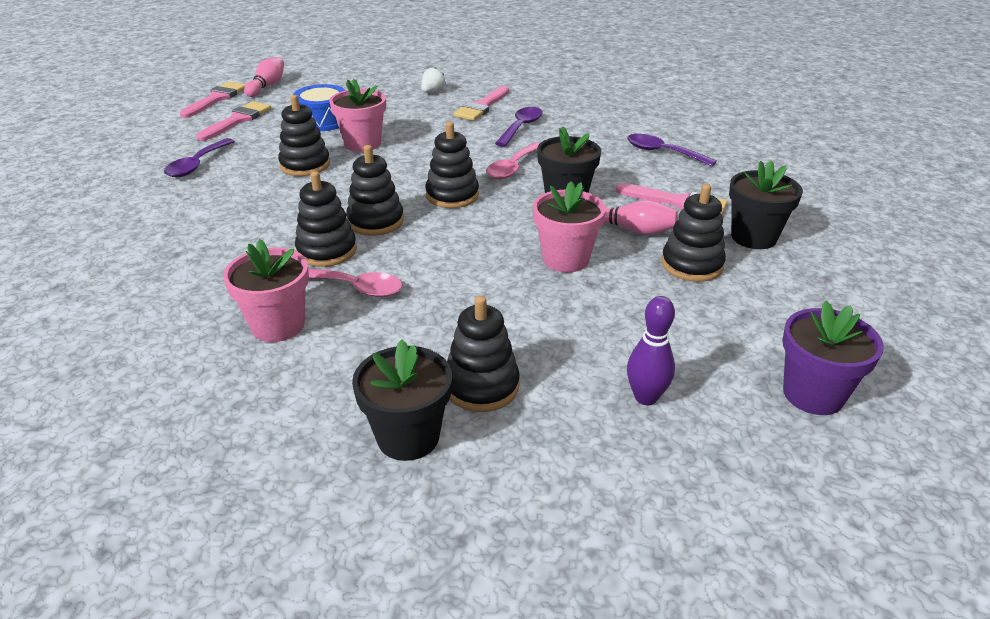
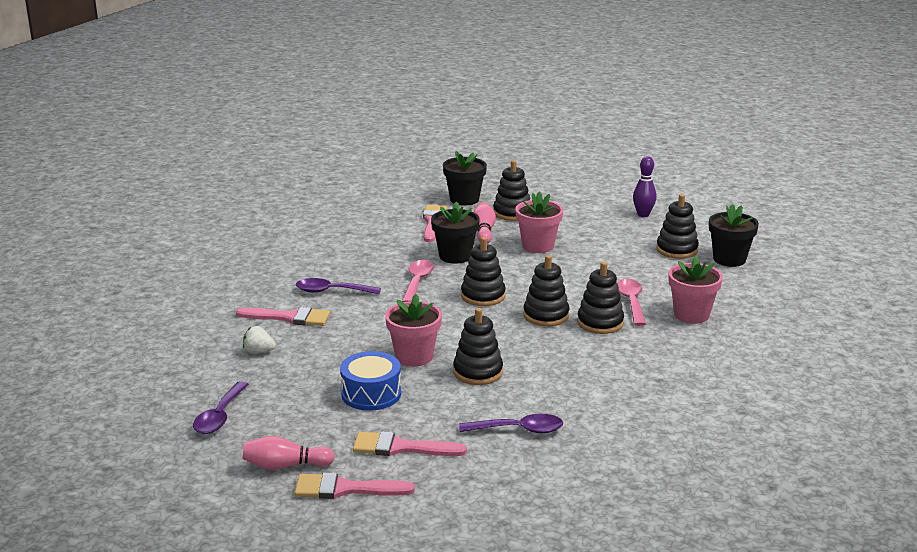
camera: 110 degrees left, 10 degrees down
(513, 167) = (417, 282): pink spoon -> pink spoon turned 90 degrees counterclockwise
(662, 152) = (352, 232): purple spoon -> purple spoon (220, 416)
(813, 394) = (603, 184): purple flower pot -> none

